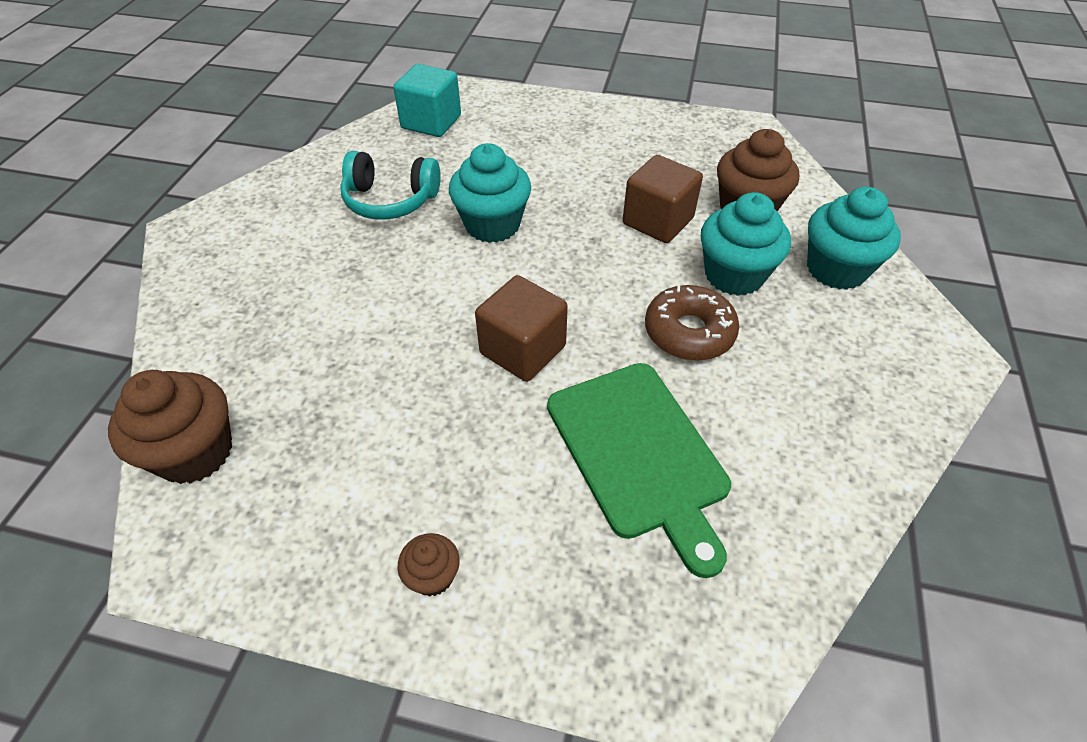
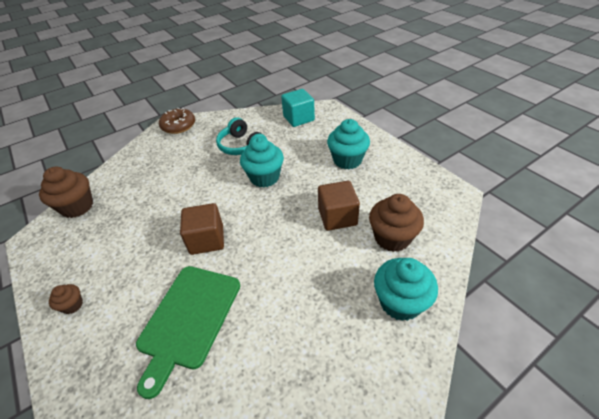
camera: 45 degrees right, 5 degrees down
(689, 332) = (280, 280): brown donut -> brown donut (178, 126)
(734, 275) = (339, 267): turquoise cupcake -> turquoise cupcake (347, 160)

